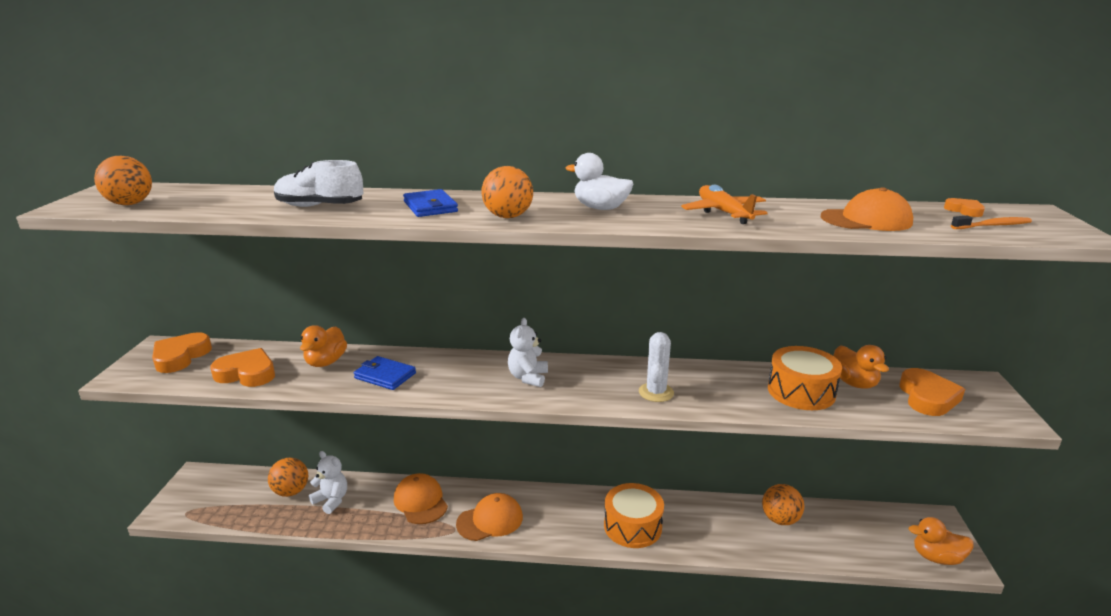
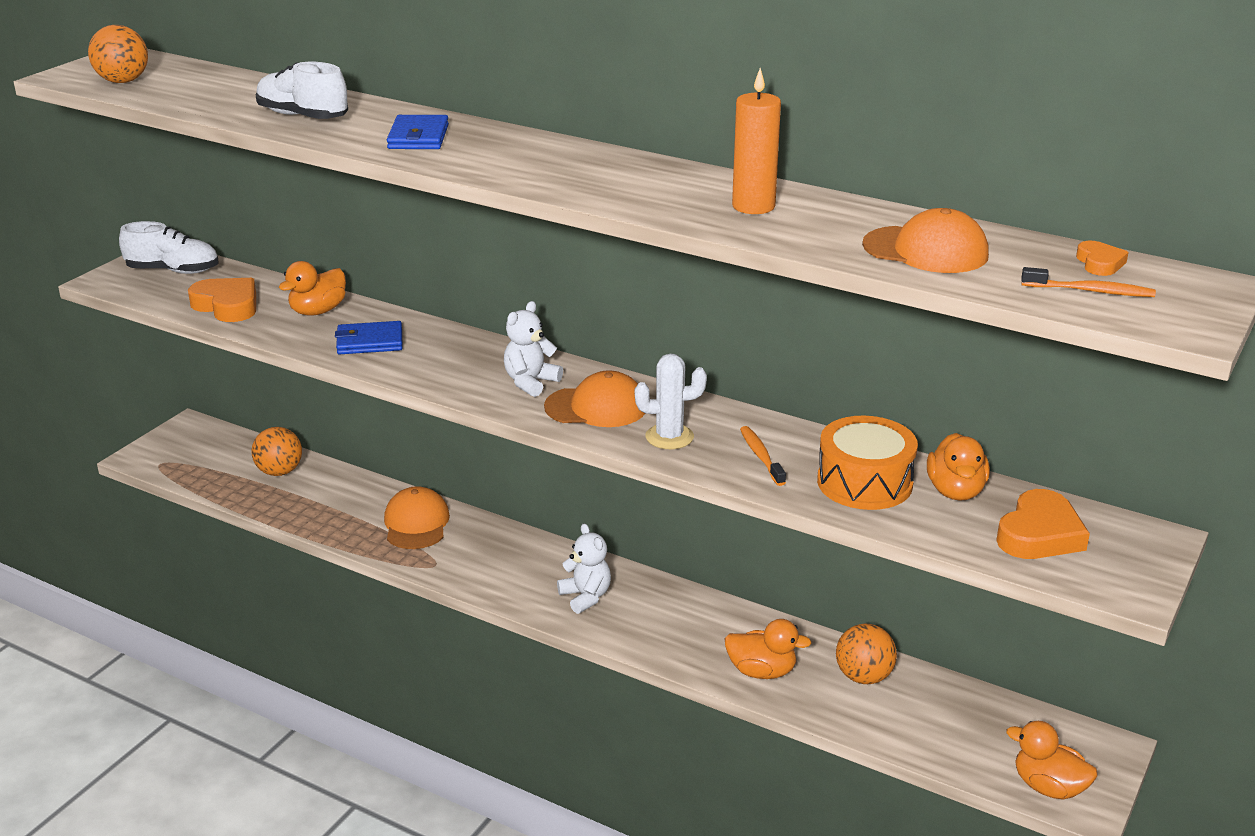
camera: 25 degrees right, 5 degrees up
(180, 357) = (173, 271): orange heart -> white shoe
(331, 500) = (317, 494): white teddy bear -> white teddy bear (586, 597)
(385, 376) = (369, 342): blue wallet -> blue wallet turned 60 degrees counterclockwise
(490, 520) = (483, 567): orange cap -> orange cap (596, 407)
(508, 217) = (486, 166): orange ball -> none
(600, 208) = (610, 173): white duck -> none
(632, 526) = (654, 625): orange drum -> none
(656, 392) = (669, 437): white cactus -> white cactus turned 45 degrees clockwise
(722, 537) = (761, 671): none -> orange duck
(723, 213) = (753, 206): orange plane -> orange candle
(724, 390) = (761, 456): none -> orange toothbrush

